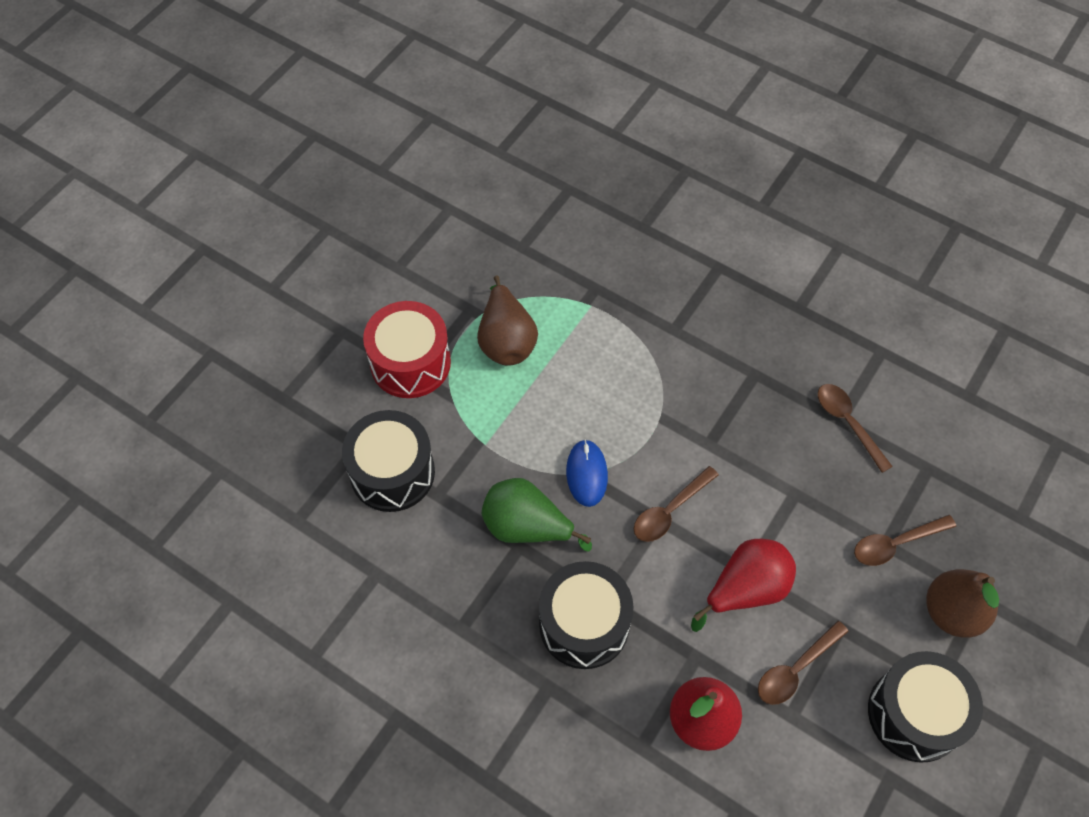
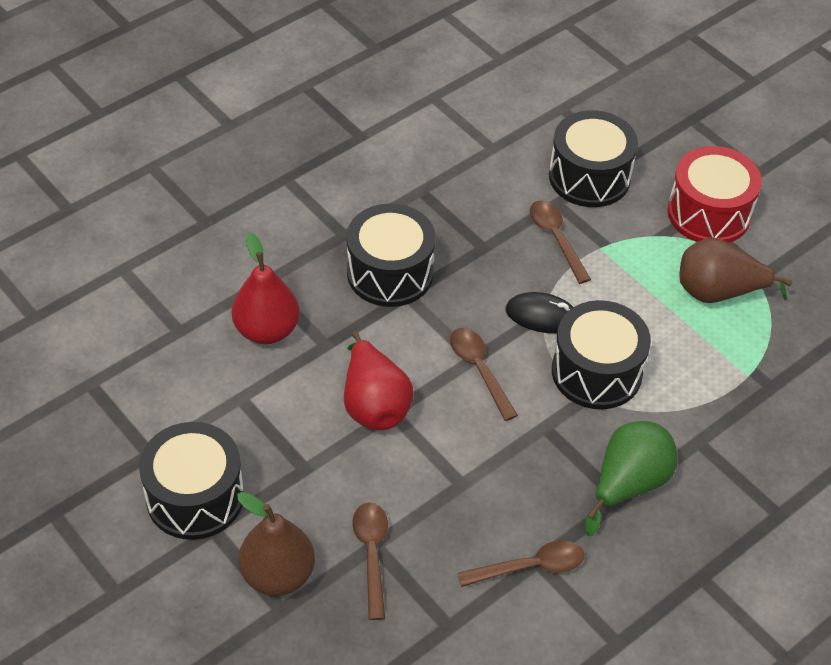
camera: 105 degrees right, 10 degrees down
(527, 527) = (500, 257): green pear -> green pear (628, 484)
(586, 474) = (542, 315): blue mouse -> black mouse
(633, 416) = (596, 372): none -> black drum
(796, 669) = (280, 417): brown spoon -> brown spoon (556, 239)

